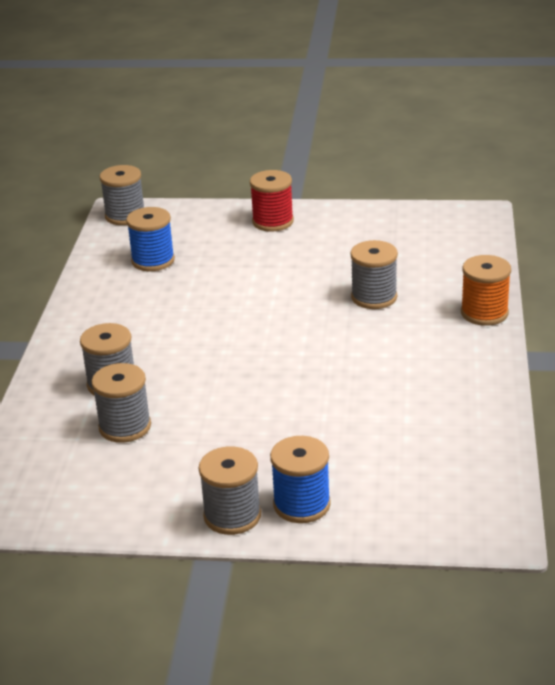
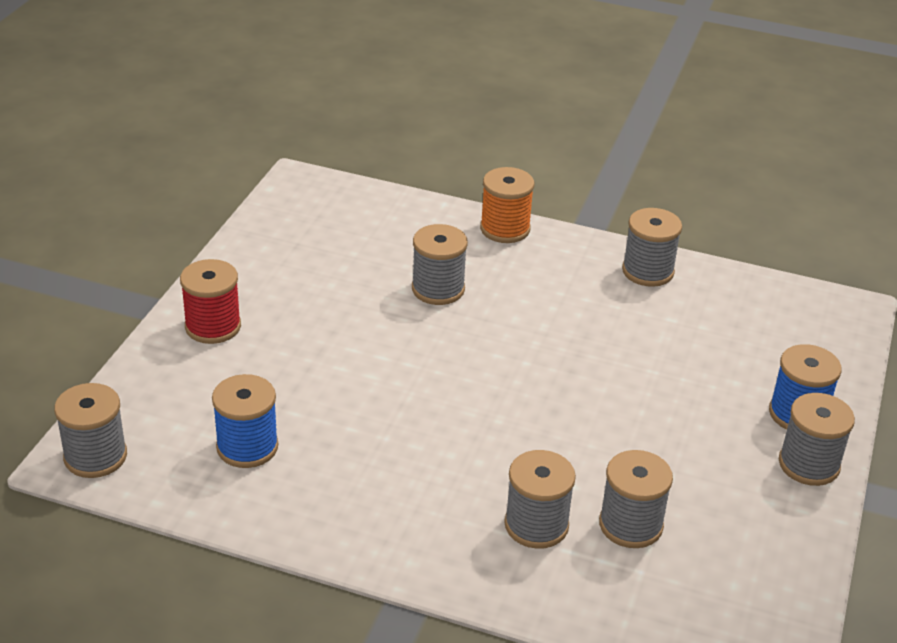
camera: 80 degrees left, 5 degrees up
(473, 396) = (647, 271): none -> grey spool

